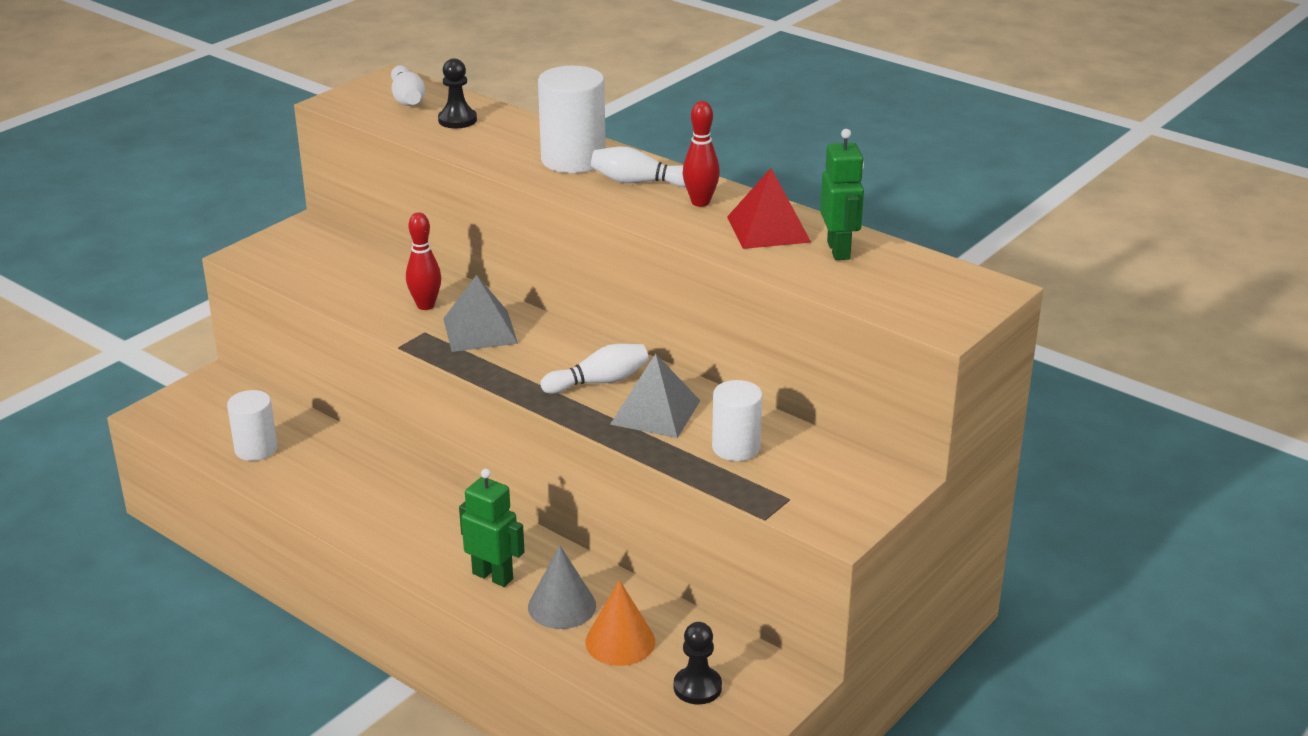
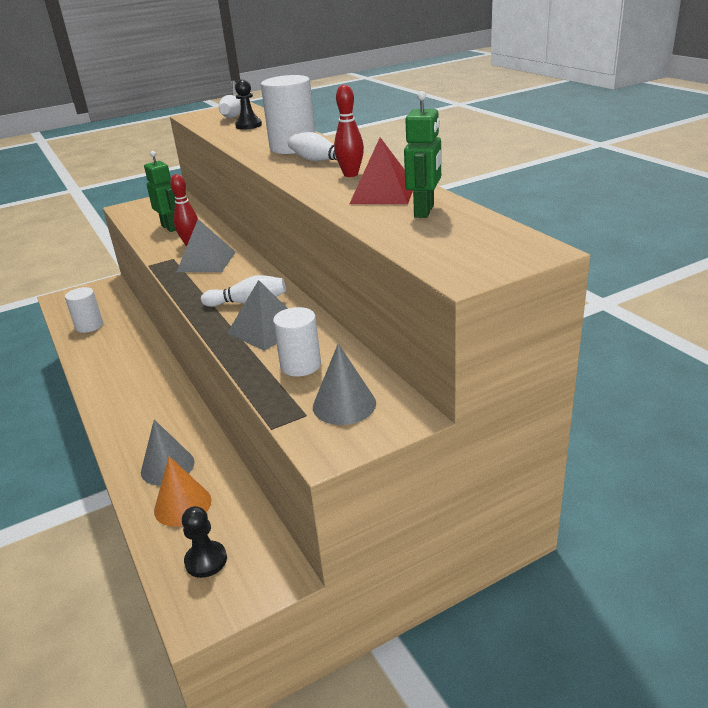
camera: 25 degrees right, 0 degrees up
(493, 576) = (144, 434): green robot -> green robot (170, 227)
(821, 481) = (344, 405): none -> grey cone

